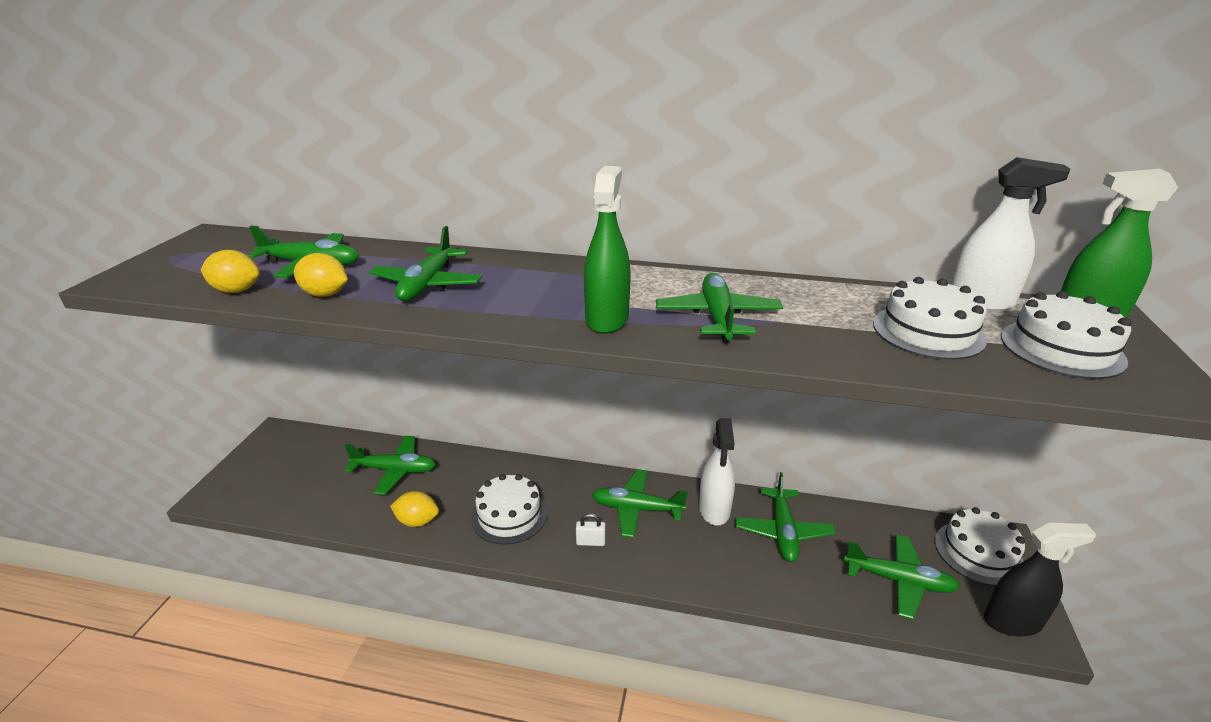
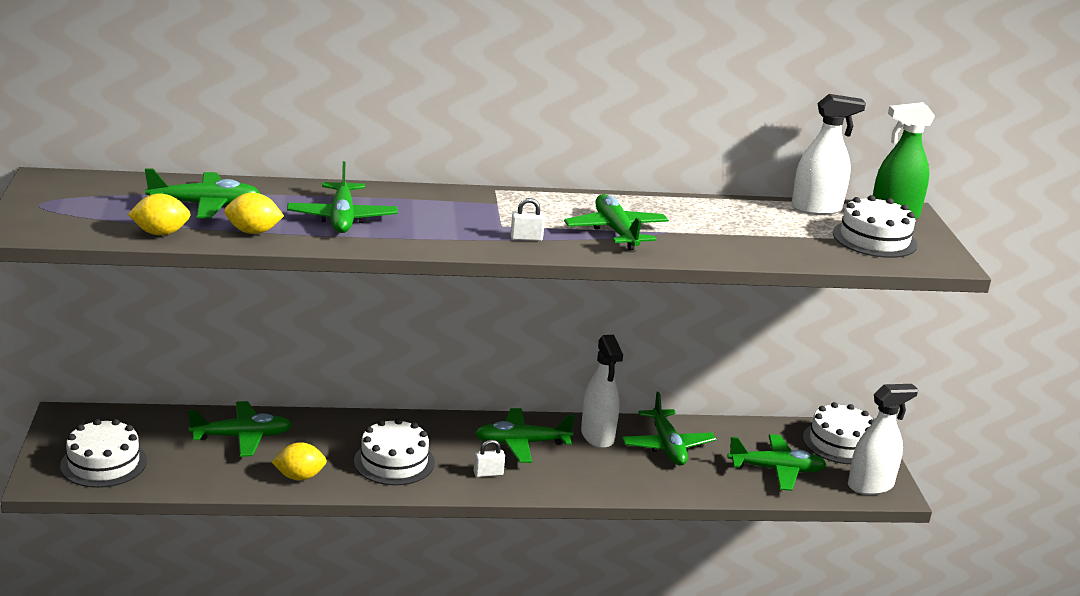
camera: 20 degrees left, 5 degrees down
(607, 319) = (526, 238): green spray bottle -> white padlock
(928, 331) = (780, 233): white cake -> white cake (104, 463)
(1012, 621) = (870, 485): black spray bottle -> white spray bottle

